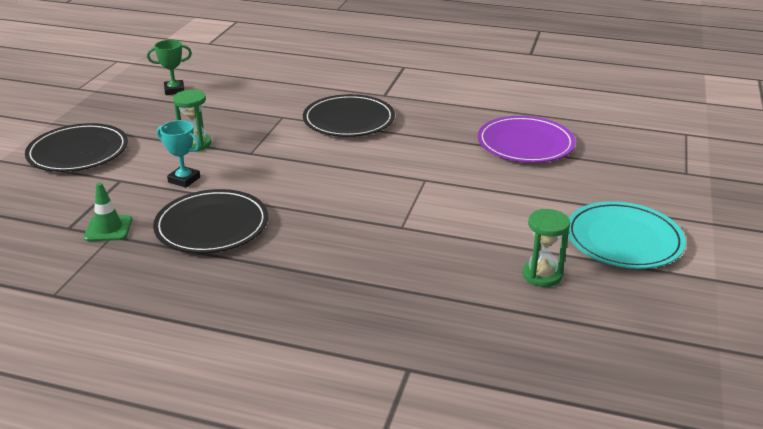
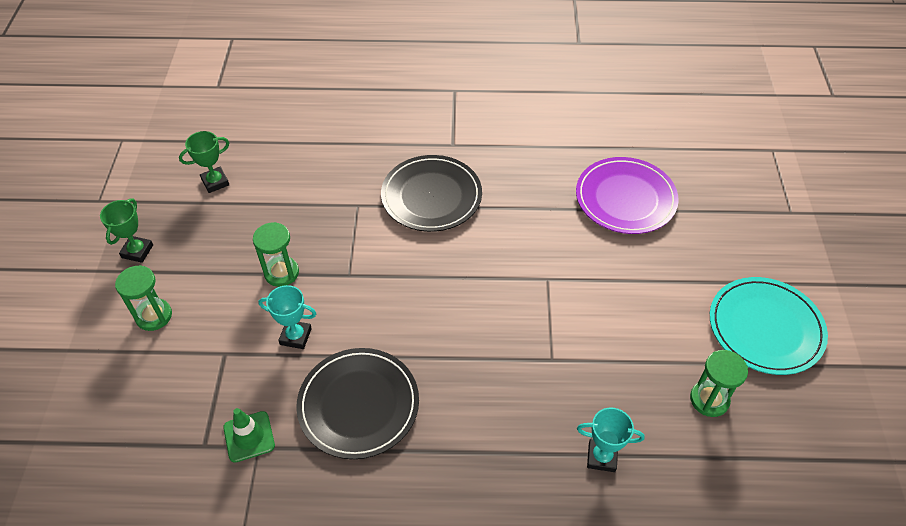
camera: 15 degrees left, 20 degrees up
(78, 152) = (154, 316): black plate -> green hourglass
(89, 117) = (137, 251): none -> green trophy
(415, 293) = (601, 457): none -> turquoise trophy

